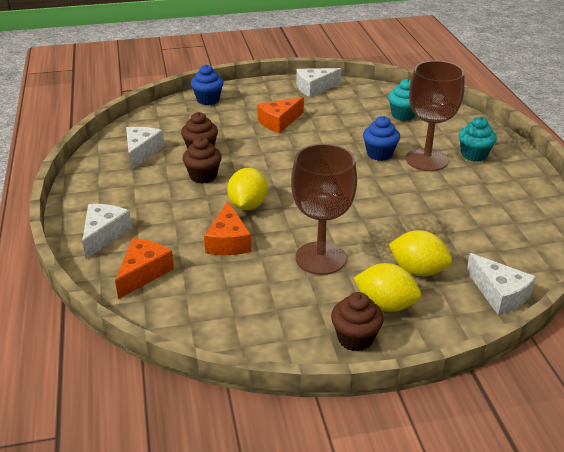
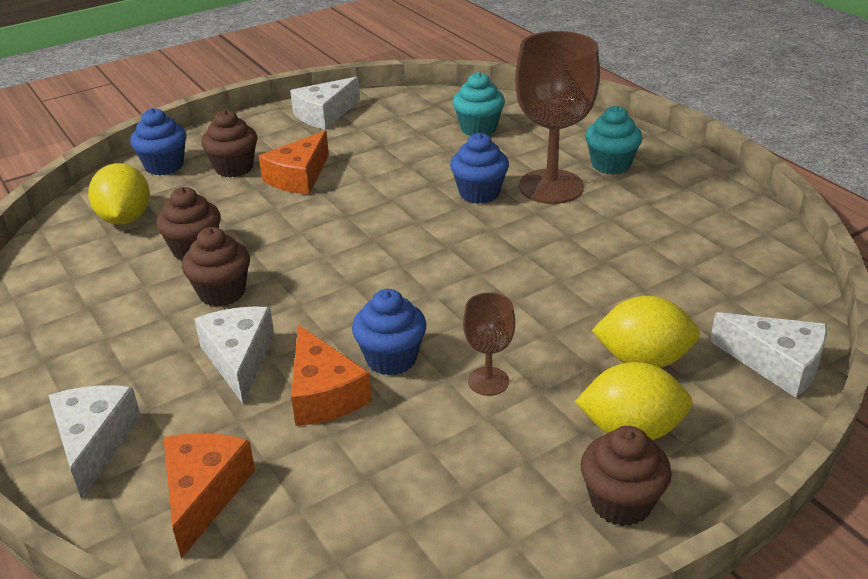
camera: 20 degrees left, 0 degrees up
(141, 152) = (92, 276): white cheese -> white cheese (239, 359)
(245, 109) = (234, 168): none -> brown cupcake
(248, 205) = (323, 323): yellow lemon -> yellow lemon (125, 218)
(274, 233) = (391, 358): none -> blue cupcake
(320, 258) = (488, 381): brown goblet -> brown goblet, size x0.49

